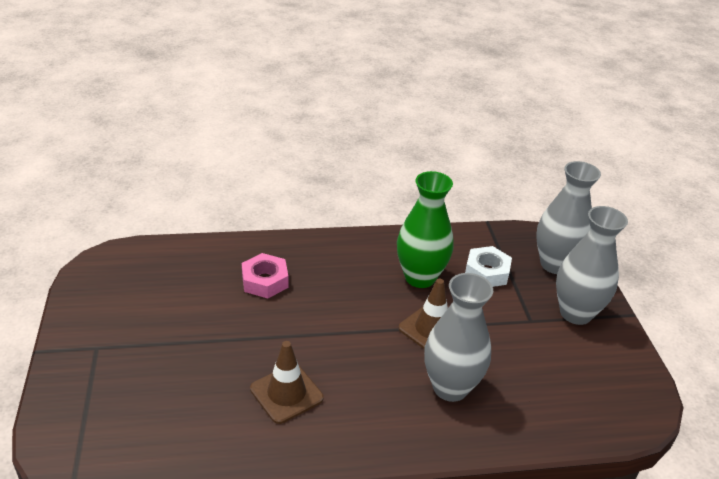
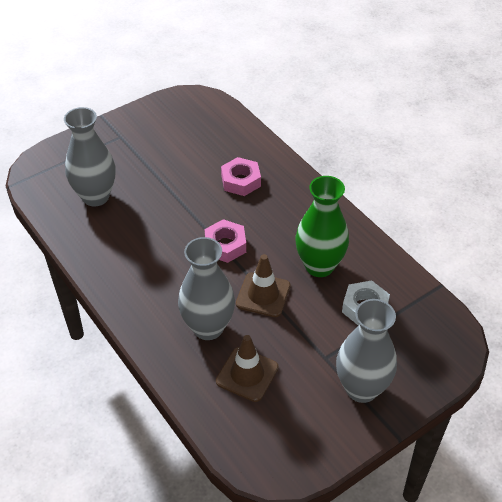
camera: 65 degrees right, 10 degrees up
(286, 393) = (141, 240): brown traffic cone -> brown traffic cone (247, 374)
(346, 329) = (225, 245): none -> pink nut
(555, 264) = (420, 355): grey vase -> grey vase (95, 197)

